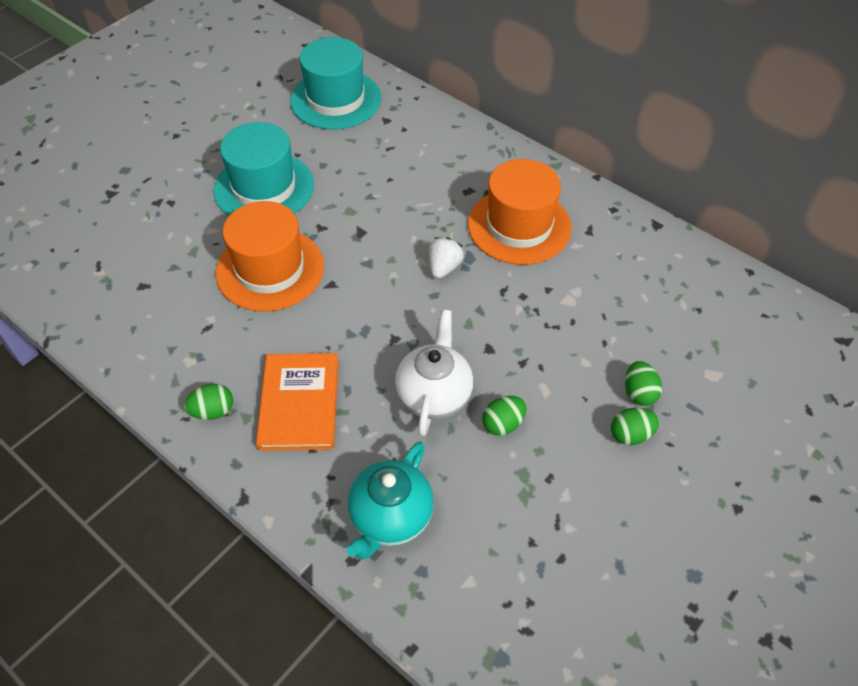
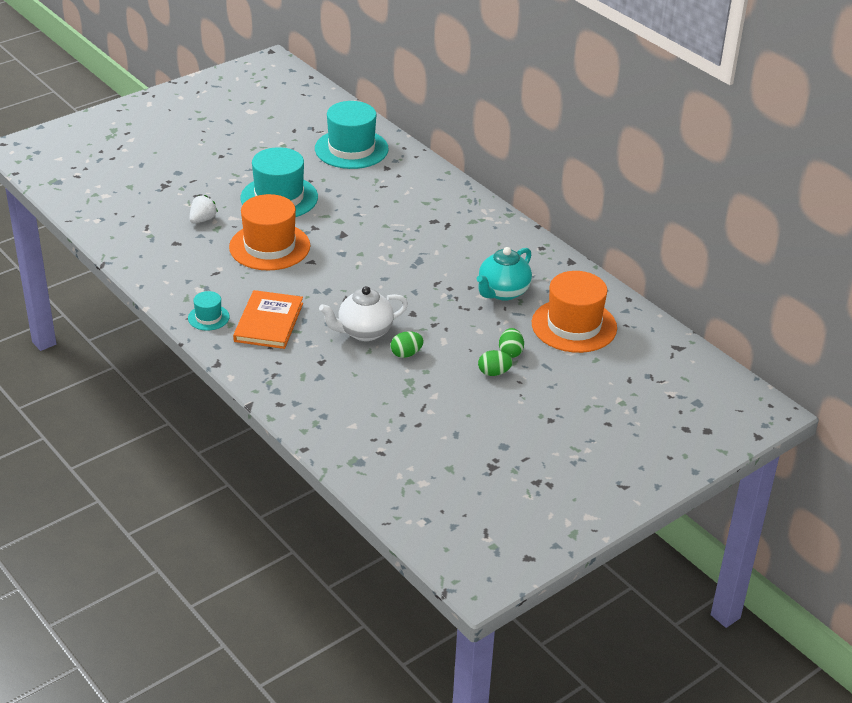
camera: 10 degrees right, 15 degrees down
(213, 411) = (208, 317): green egg -> turquoise hat
(390, 517) = (312, 388): turquoise teapot -> turquoise teapot (503, 292)
(434, 395) = (364, 332): white teapot -> white teapot turned 135 degrees counterclockwise
(444, 267) = (397, 263): white strawberry -> white strawberry (202, 219)
(519, 226) = (464, 247): orange hat -> orange hat (574, 326)

